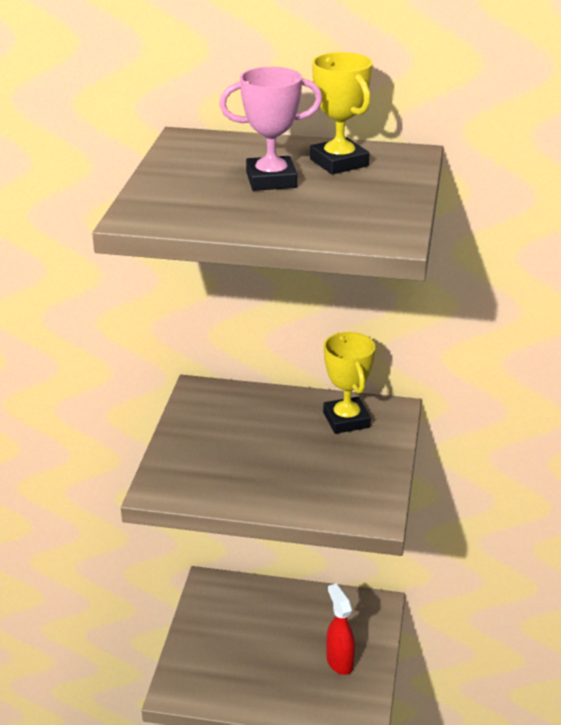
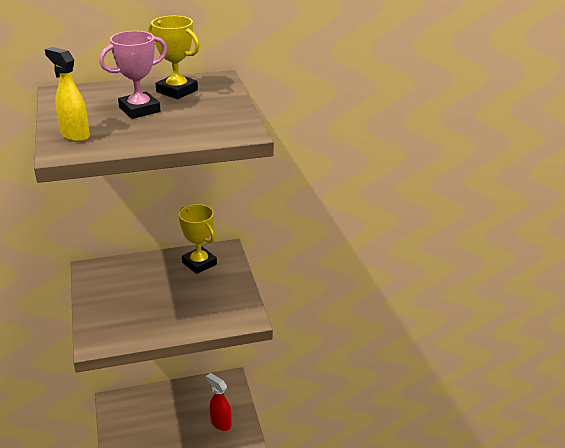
camera: 25 degrees left, 0 degrees up
(166, 199) = (75, 135): none -> yellow spray bottle

